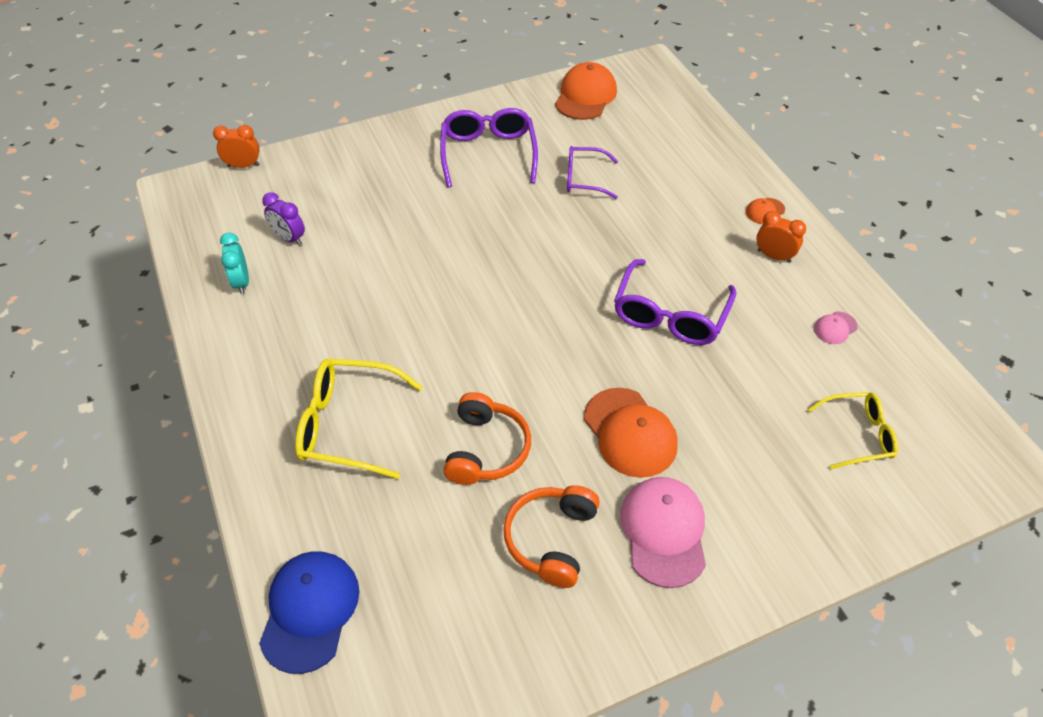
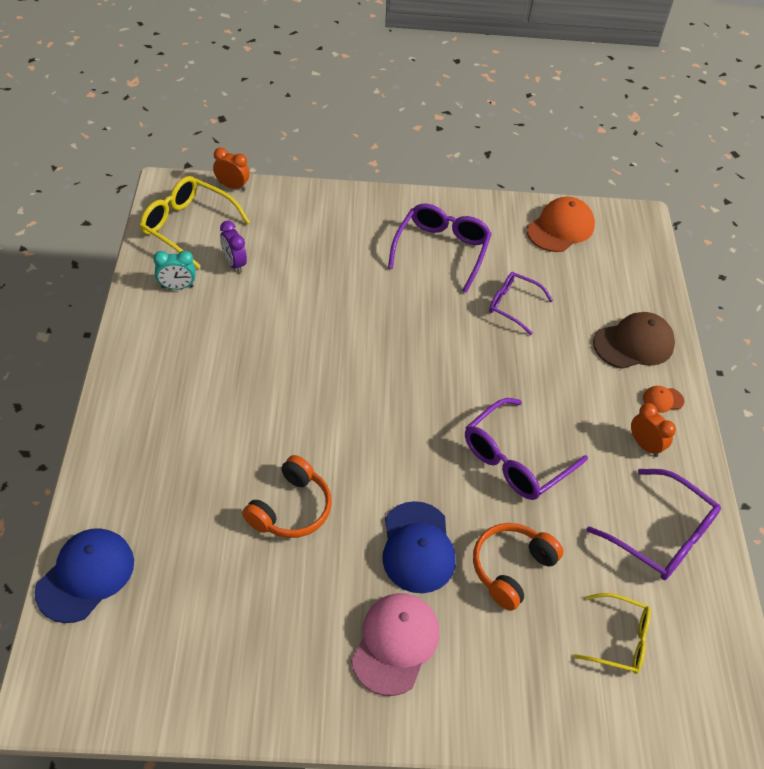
camera: 20 degrees right, 0 degrees up
(241, 282) = (177, 287): turquoise clock -> turquoise clock turned 105 degrees counterclockwise
(349, 425) = (195, 441): yellow glasses -> yellow glasses (188, 227)
(551, 539) = (300, 607): orange headphones -> orange headphones (511, 568)
(630, 432) = (417, 547): orange cap -> blue cap
(710, 172) = (633, 344): none -> brown cap
(835, 328) = (660, 535): pink cap -> purple glasses

